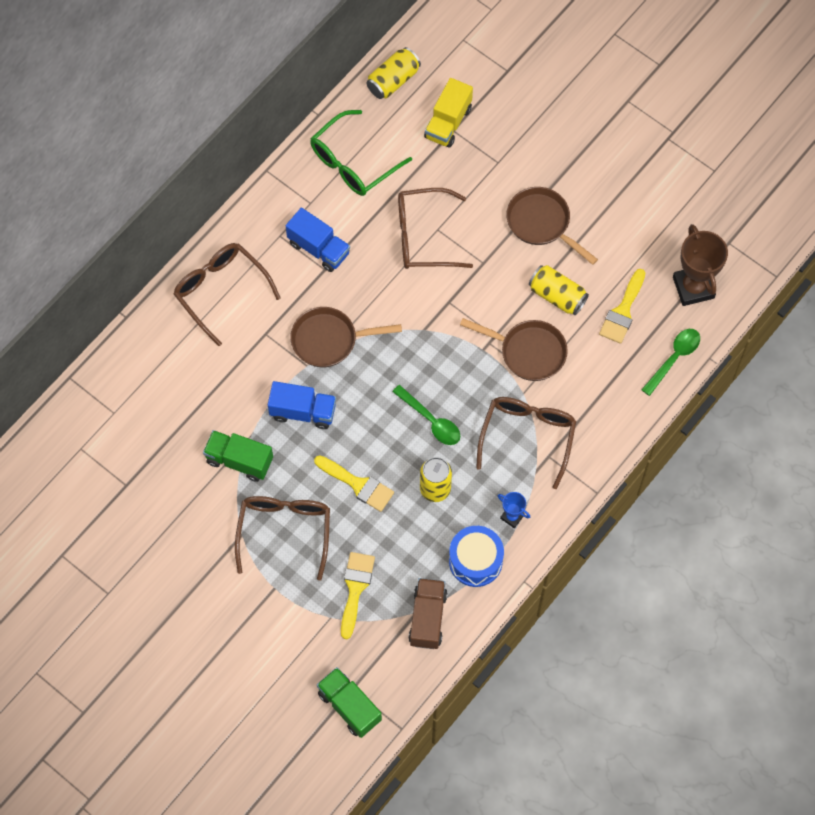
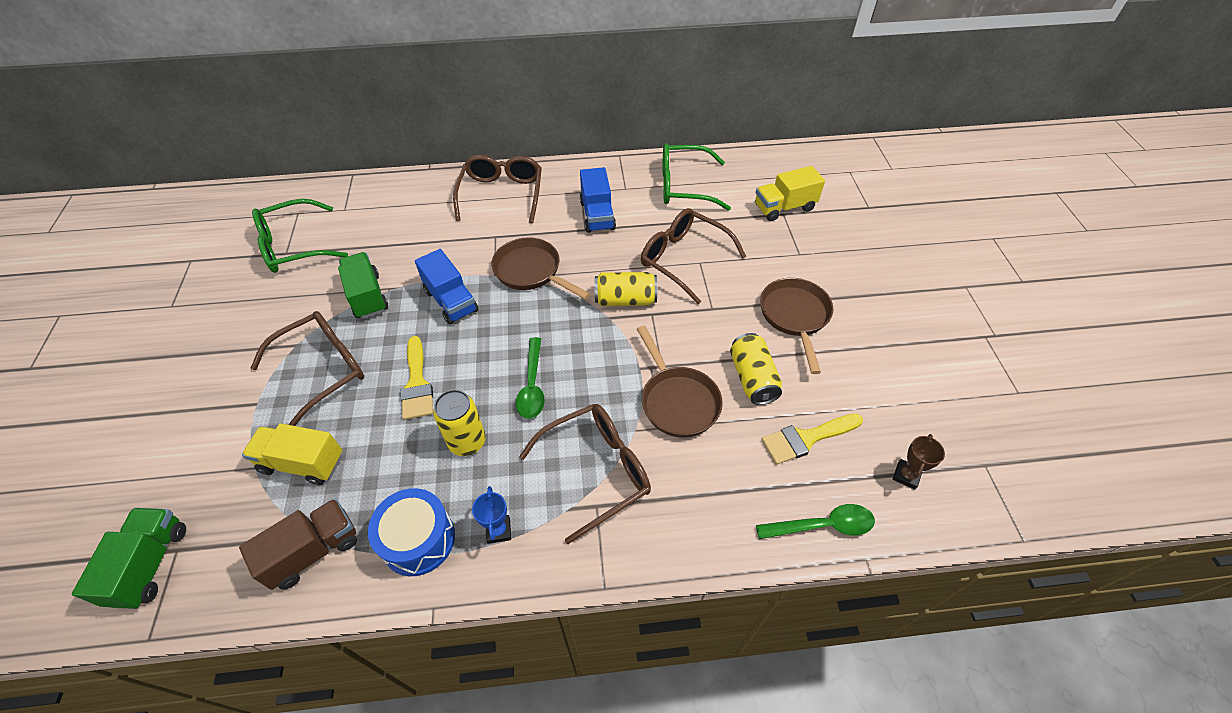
camera: 45 degrees right, 15 degrees down
(124, 475) = (294, 246): none -> green glasses
(355, 589) = (302, 463): yellow brush -> yellow truck
(393, 80) = (768, 163): yellow can -> yellow can (625, 300)
(693, 287) = (906, 475): brown trophy -> brown trophy, size x0.50

